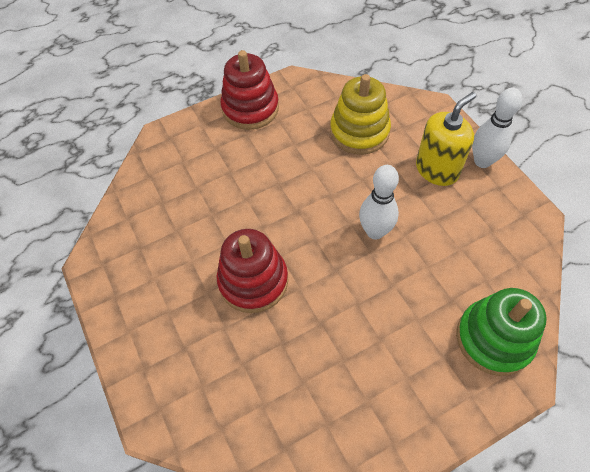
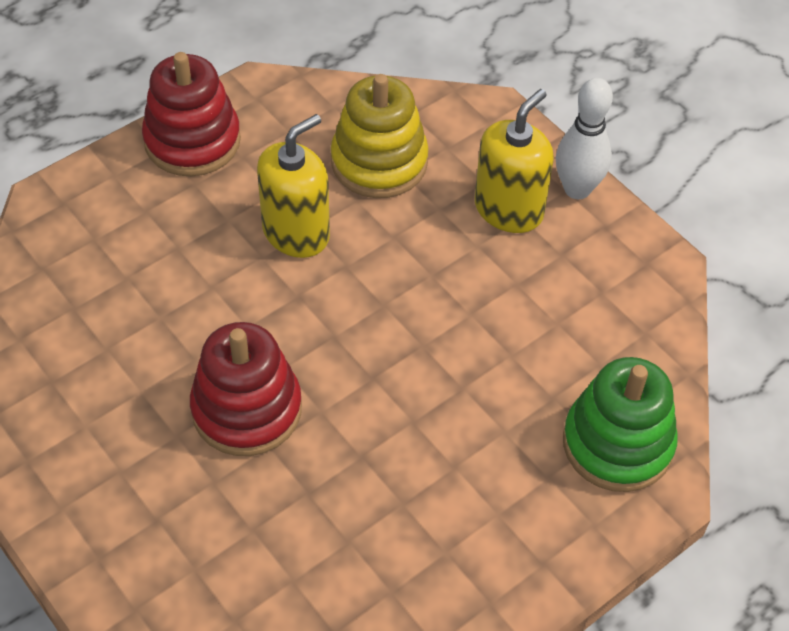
camera: 15 degrees left, 5 degrees down
(302, 170) = (296, 232): none -> yellow soap dispenser
(375, 231) = (425, 313): white bowling pin -> none

